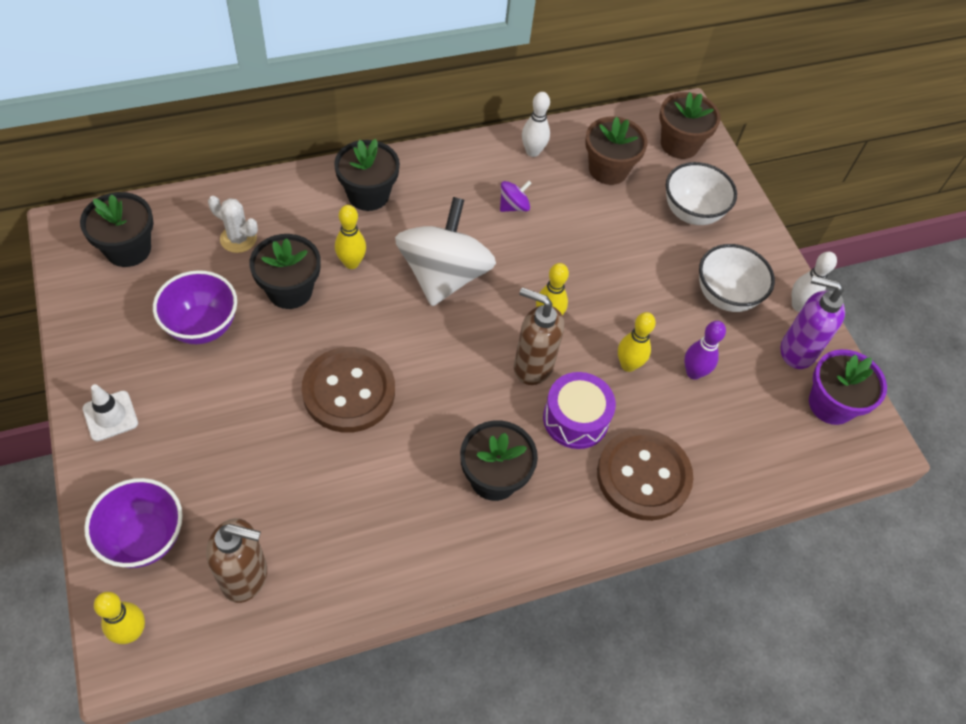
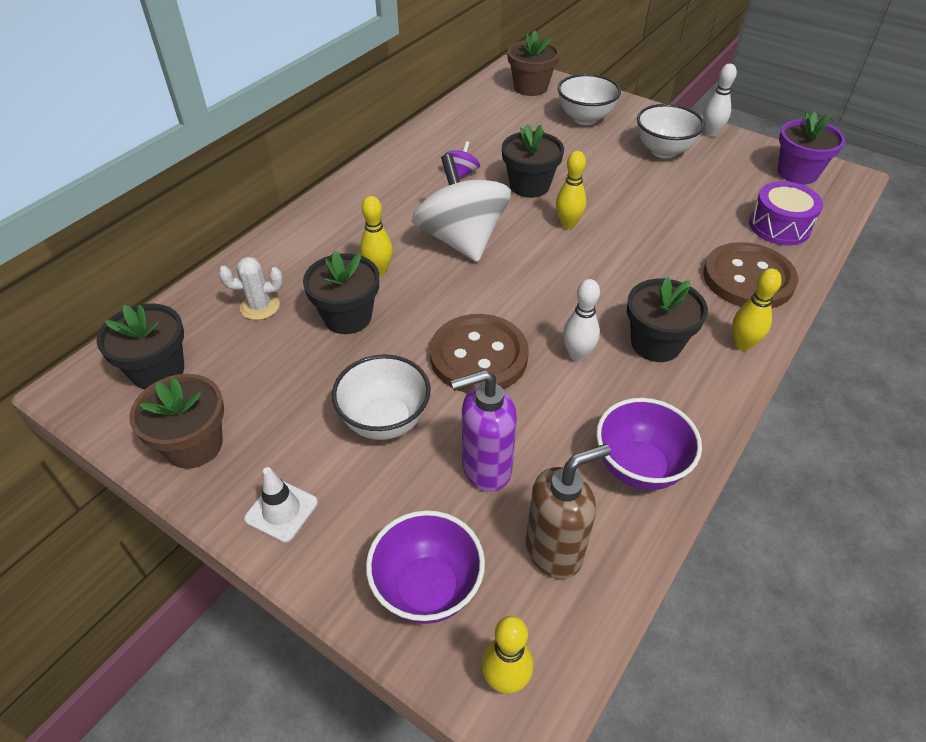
camera: 30 degrees left, 10 degrees down
(202, 326) = (296, 386): purple bowl -> purple bowl (639, 467)
(233, 397) = (385, 421): none -> white bowl
(368, 194) = (340, 221): black flower pot -> black flower pot (529, 186)
(532, 151) = (436, 136): white bowling pin -> white bowling pin (577, 355)
(532, 366) = (594, 259): brown soap dispenser -> none
(575, 419) = (663, 272): purple drum -> purple drum (779, 226)
(608, 169) = (501, 122): brown flower pot -> brown flower pot (194, 445)
(628, 365) = (655, 221): yellow bowling pin -> yellow bowling pin (742, 344)
(693, 372) = (700, 202): purple bowling pin -> none
(796, 351) = (741, 157): purple soap dispenser -> purple soap dispenser (485, 469)

